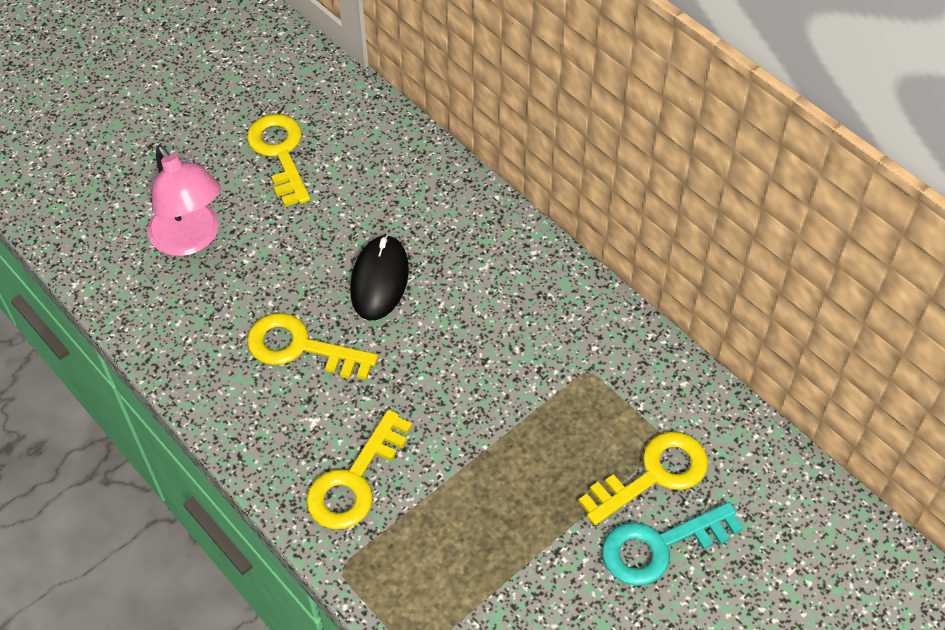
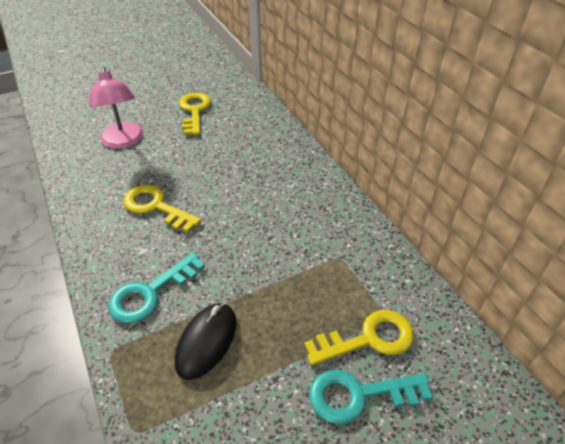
camera: 15 degrees right, 10 degrees down
(354, 480) = (150, 293): yellow key -> turquoise key
(379, 280) = (222, 180): black mouse -> black mouse (206, 341)

